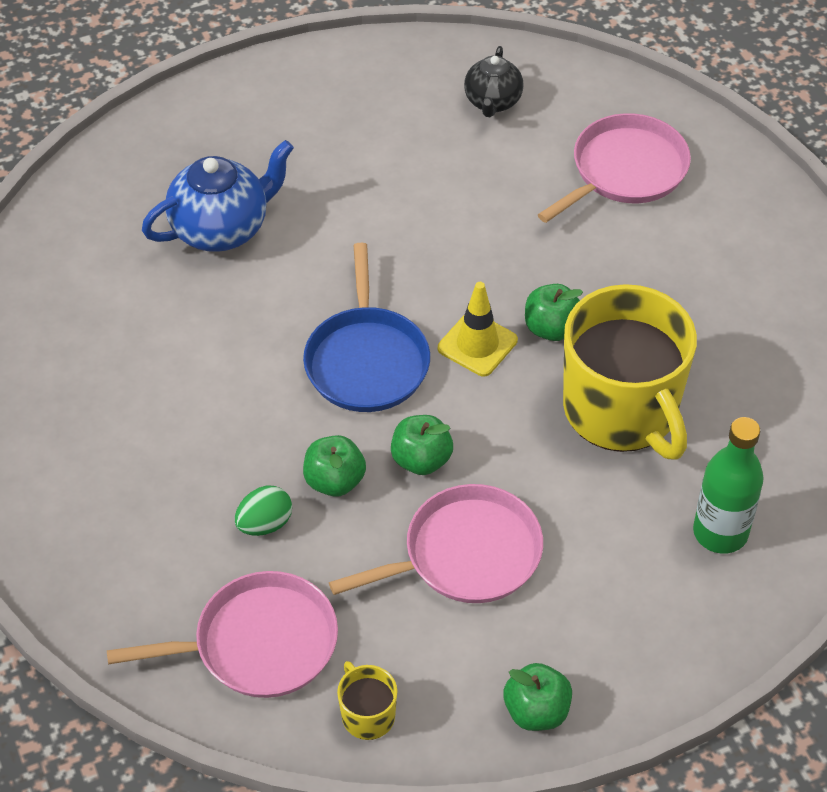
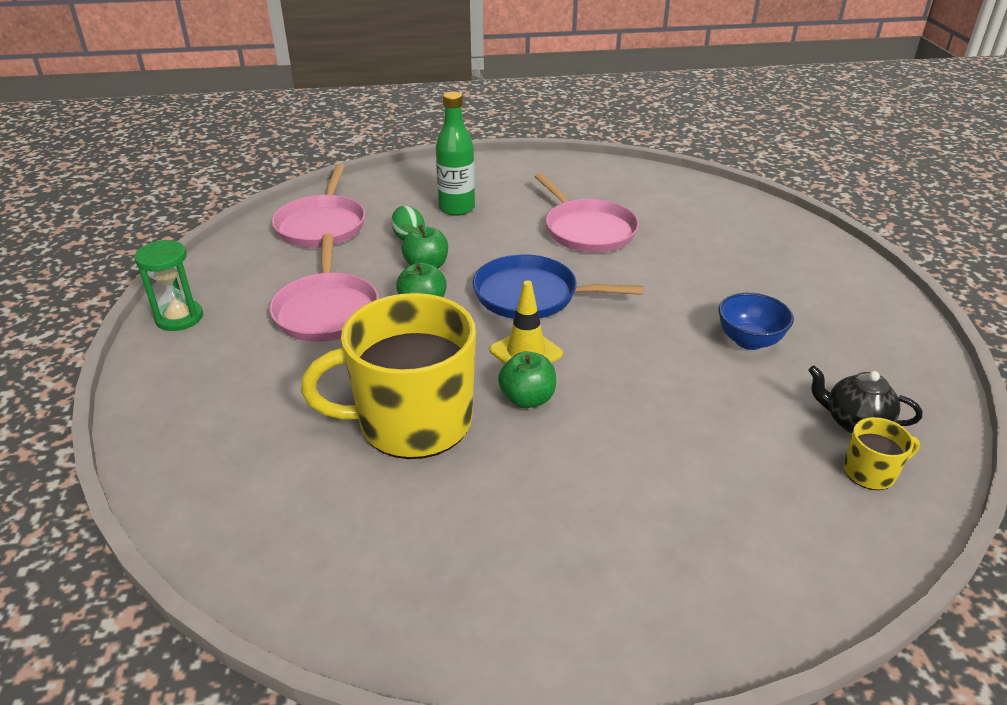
camera: 105 degrees right, 15 degrees down
(222, 229) = (690, 251): blue teapot -> none
(367, 715) = (240, 254): yellow mug -> yellow mug (870, 472)
(393, 172) = (749, 341): none -> blue bowl
(536, 711) = (179, 318): green apple -> green hourglass
(624, 171) = (740, 504): pink pan -> pink pan (587, 230)
(720, 532) = (244, 451): green bottle -> green bottle (457, 208)

